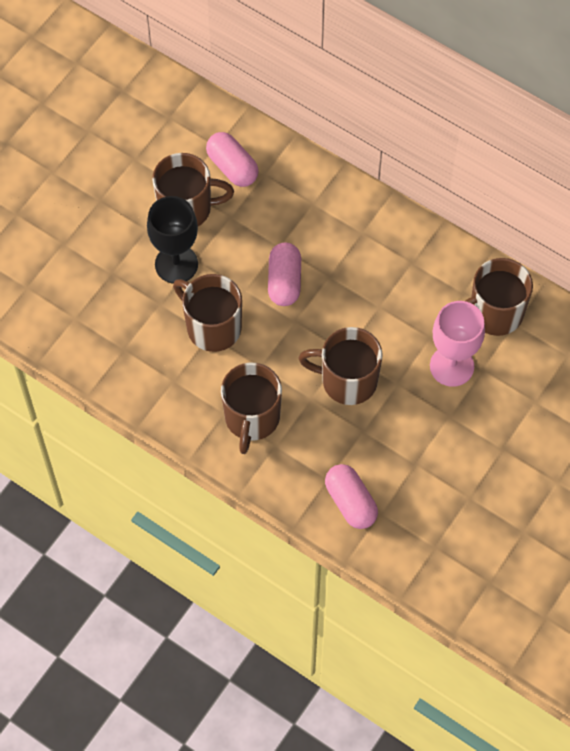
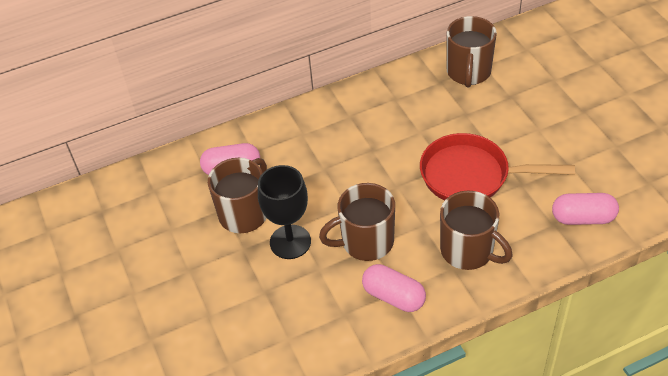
camera: 55 degrees left, 15 degrees down
(284, 281) = (357, 178): pink capsule -> pink capsule (393, 296)
(347, 380) = (471, 176): brown mug -> red pan
(451, 366) = (497, 111): pink goblet -> none

